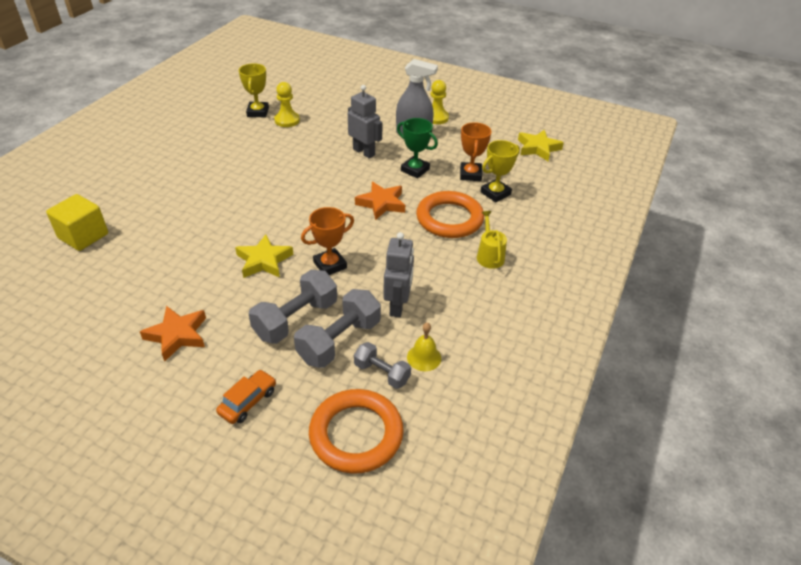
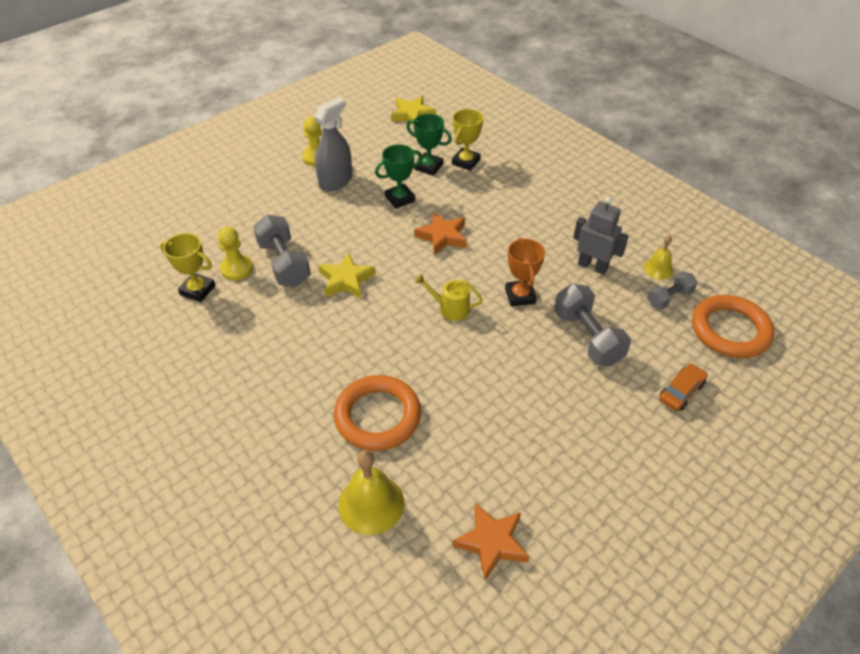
camera: 65 degrees left, 5 degrees up
(83, 236) = (371, 504): yellow cube -> yellow bell
(177, 335) = (580, 431): orange star -> orange star (491, 542)
(248, 402) = (681, 392): orange car -> orange car turned 75 degrees clockwise
(264, 261) = (493, 342): yellow star -> yellow star (346, 280)
(339, 341) = (624, 314): grey dumbbell -> grey dumbbell (284, 263)
(364, 152) = (345, 224): grey robot -> none
(449, 219) = (488, 200): orange ring -> orange ring (377, 416)
(470, 174) = (428, 167): orange trophy -> green trophy
(489, 256) = (550, 194): yellow watering can -> yellow watering can (450, 308)
(495, 193) = (466, 162): yellow trophy -> yellow trophy turned 45 degrees clockwise

